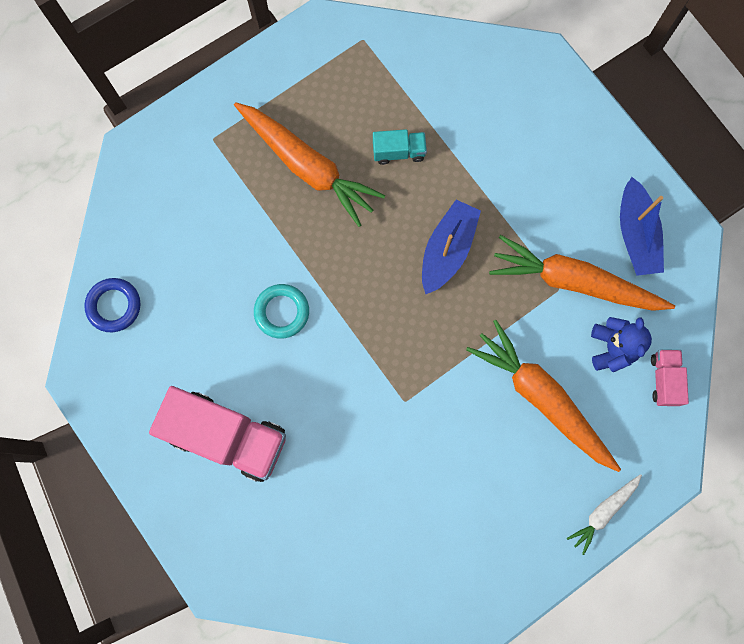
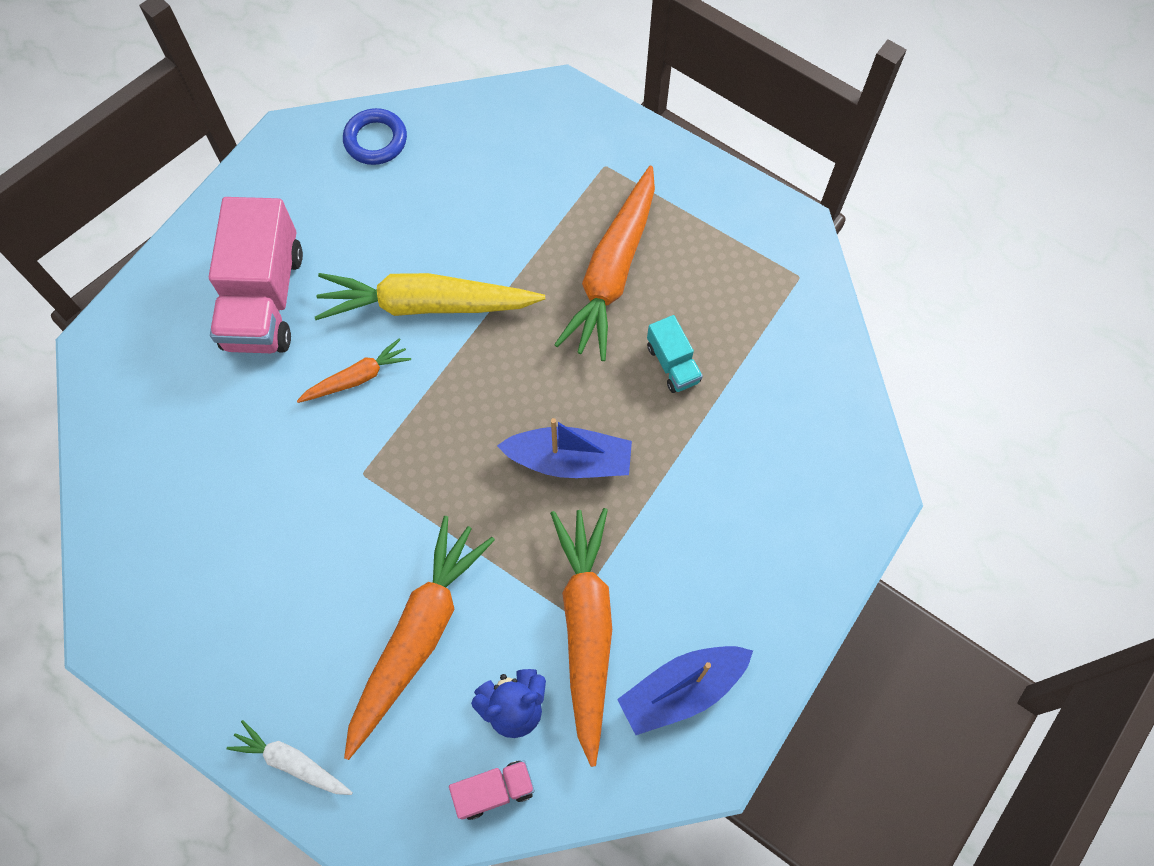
camera: 70 degrees right, 10 degrees down
(282, 312) = (426, 305): turquoise ring -> yellow carrot
(324, 382) = (357, 378): none -> orange carrot

